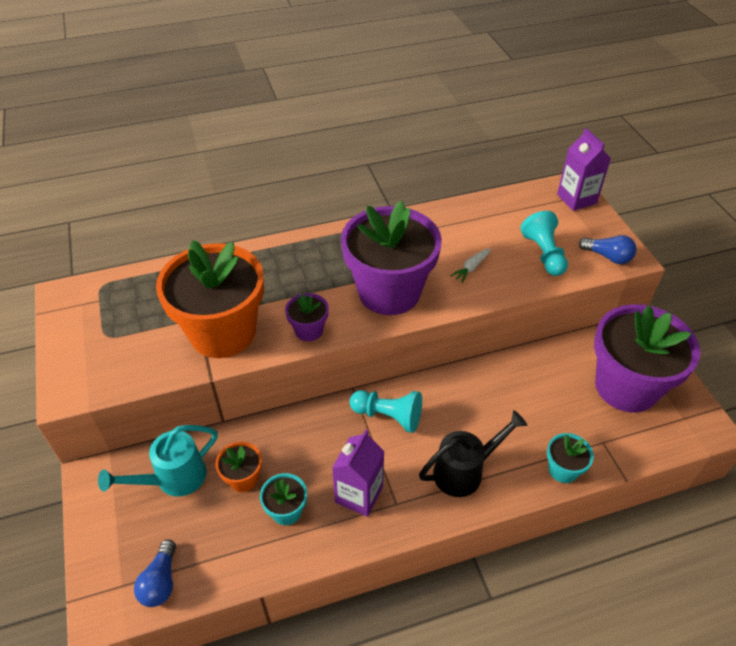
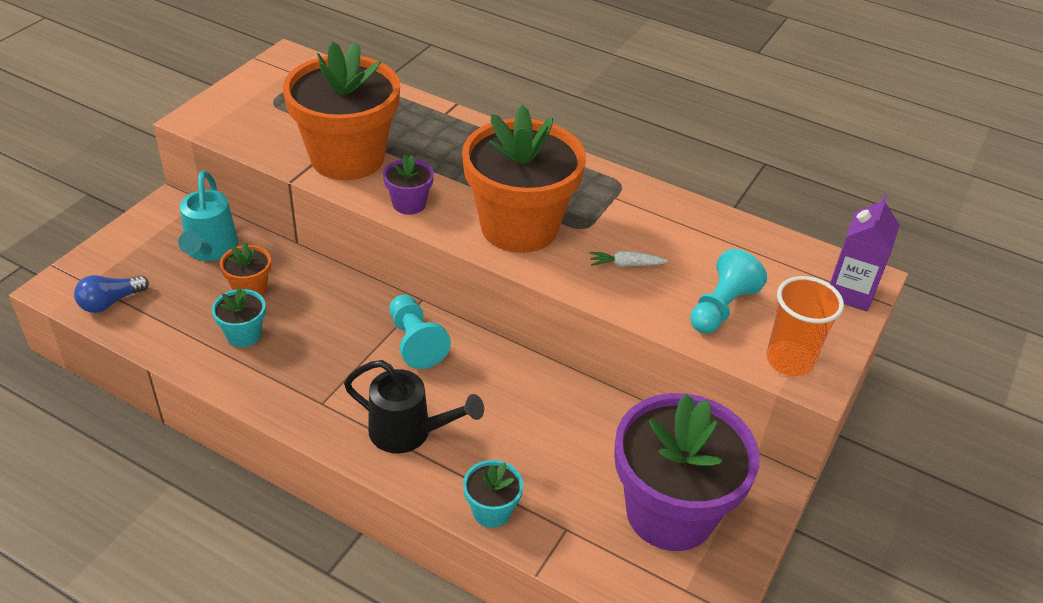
camera: 45 degrees right, 5 degrees down
(174, 479) = (210, 250): turquoise watering can -> turquoise watering can turned 105 degrees counterclockwise
(359, 494) = (306, 371): purple carton -> none
(389, 292) = (519, 227): purple flower pot -> orange flower pot
(608, 257) = (789, 361): blue light bulb -> orange cup

